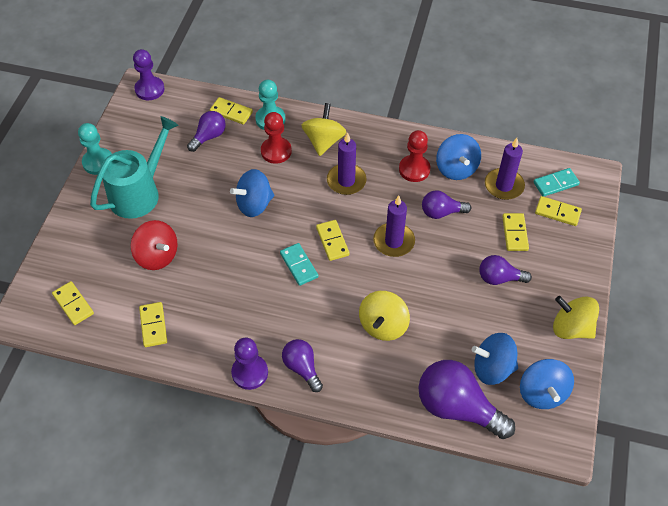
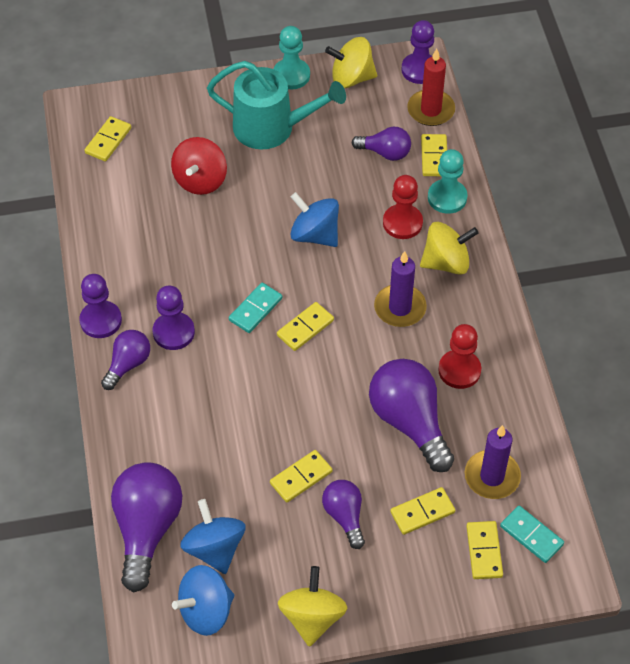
camera: 65 degrees right, 0 degrees up
(153, 325) = (116, 215): yellow domino -> yellow domino (301, 477)
(189, 98) = (431, 110): none -> red candle
(289, 326) = (173, 332): none -> purple pawn
(383, 325) = (218, 419): yellow spinning top -> yellow spinning top (351, 78)
(394, 241) = (338, 388): purple candle -> none
(441, 212) = (409, 422): purple light bulb -> purple light bulb, size x1.77
(456, 168) = (488, 415): blue spinning top -> none

